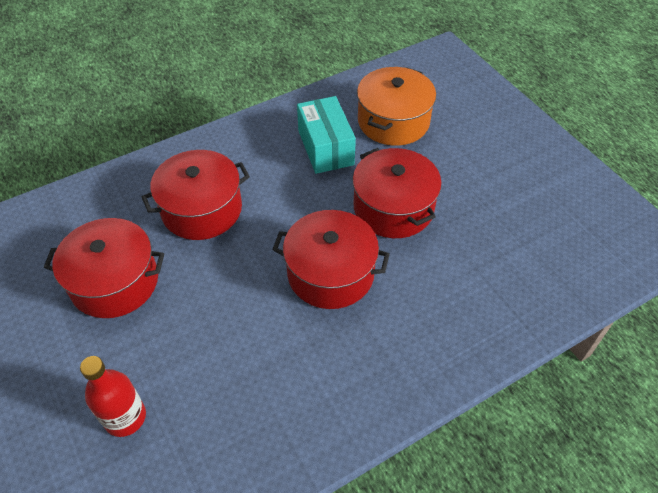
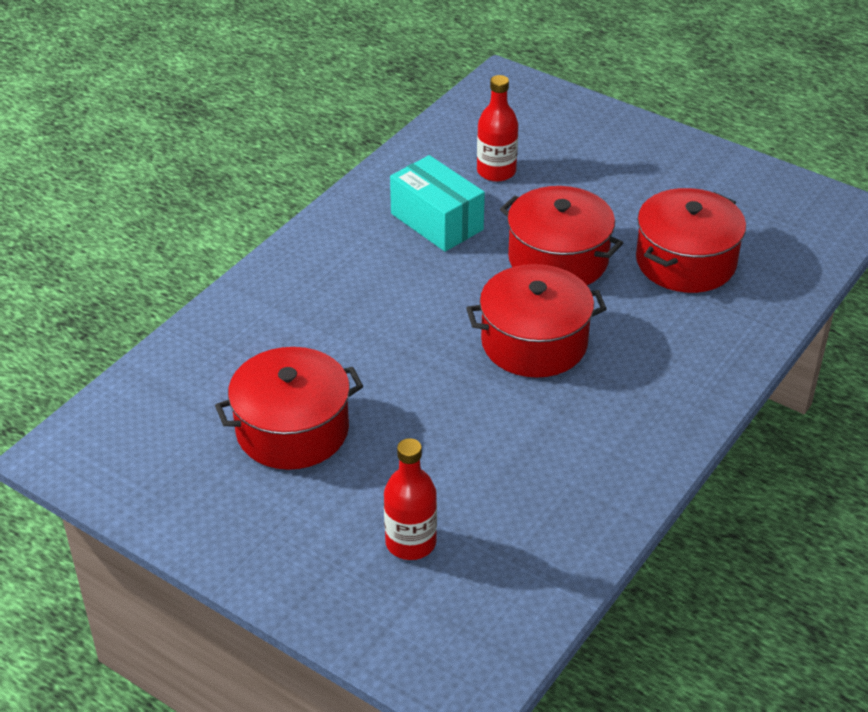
camera: 25 degrees left, 10 degrees down
(202, 209) = (337, 328): red pot -> red pot (685, 261)
(393, 121) = (496, 171): orange pot -> red bottle

